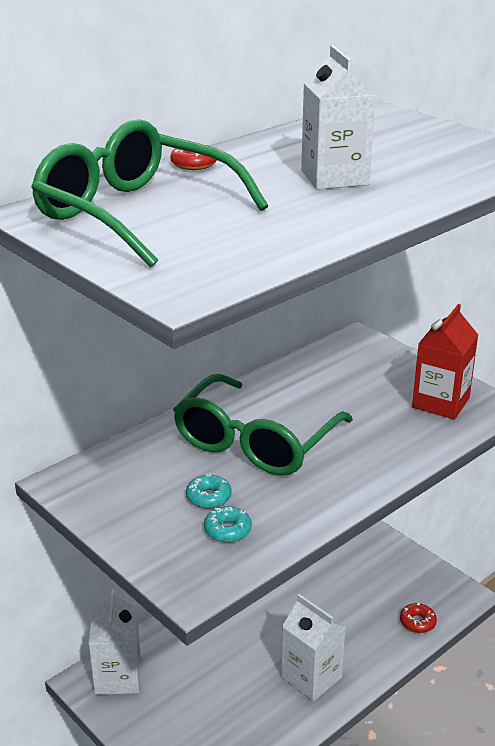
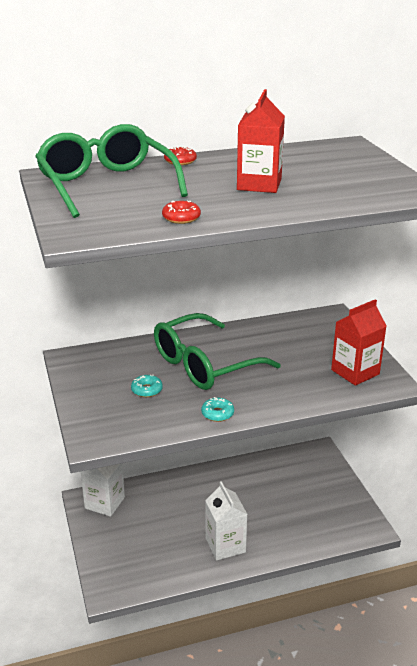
camera: 25 degrees right, 0 degrees up
(227, 530) = (142, 413): turquoise donut -> turquoise donut (217, 414)
(334, 178) = (259, 184): white carton -> red carton
(417, 622) = (324, 535): red donut -> red donut (181, 218)

